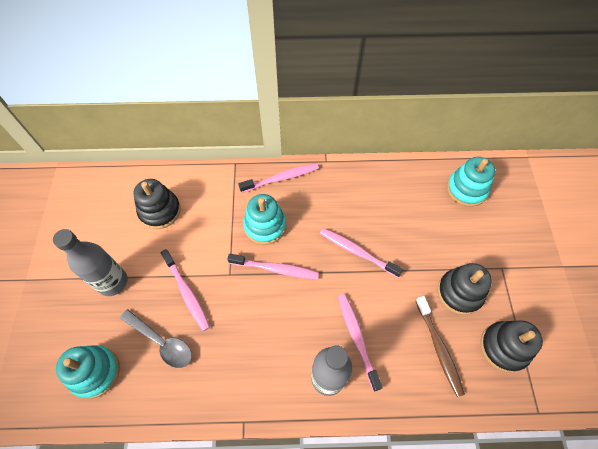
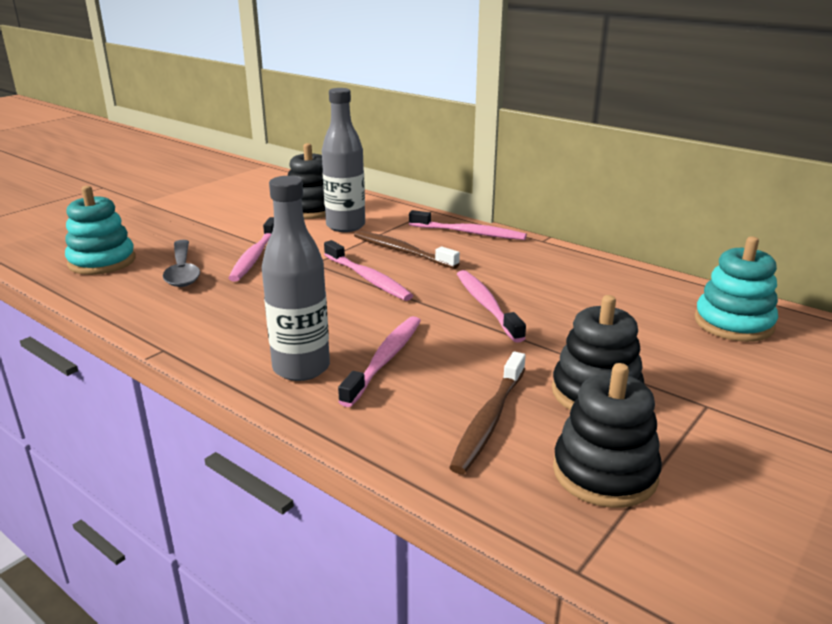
camera: 40 degrees right, 35 degrees down
(112, 282) = (204, 227): grey bottle -> grey bottle (345, 226)
(265, 226) = (402, 251): turquoise stacking toy -> brown toothbrush

